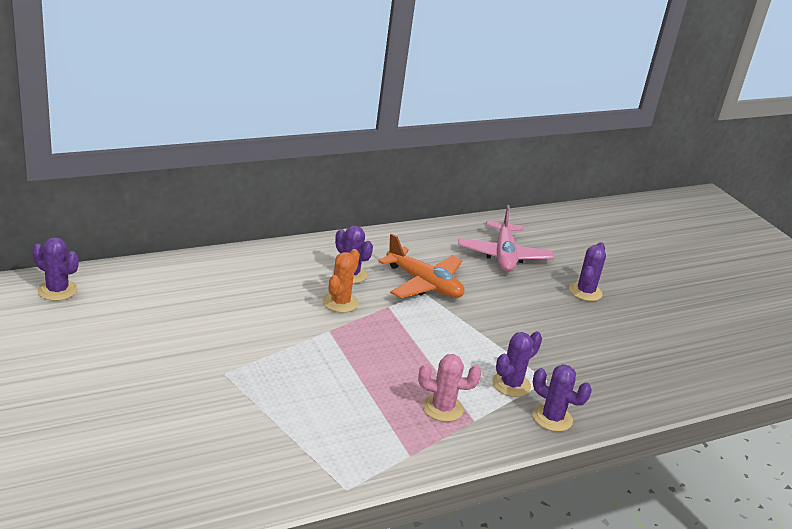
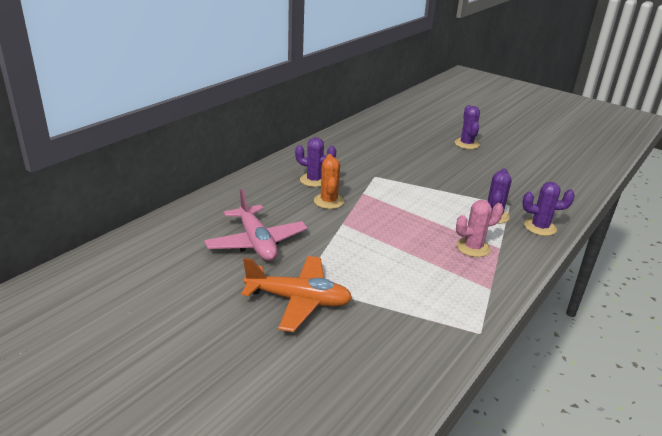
camera: 25 degrees left, 0 degrees up
(57, 290) = (93, 271): purple cactus -> none
(424, 284) = (369, 170): orange plane -> orange plane (298, 300)
(504, 256) = (397, 137): pink plane -> pink plane (256, 242)

